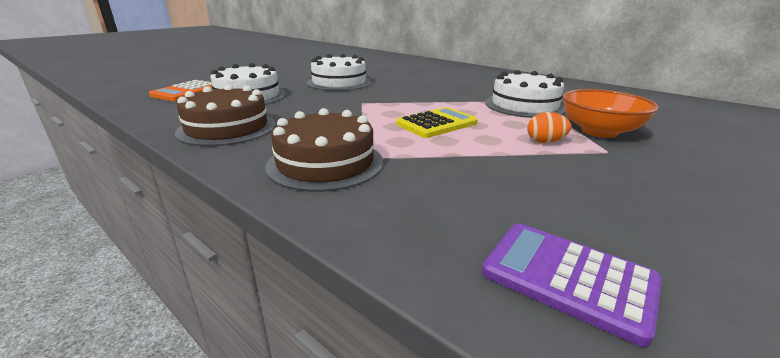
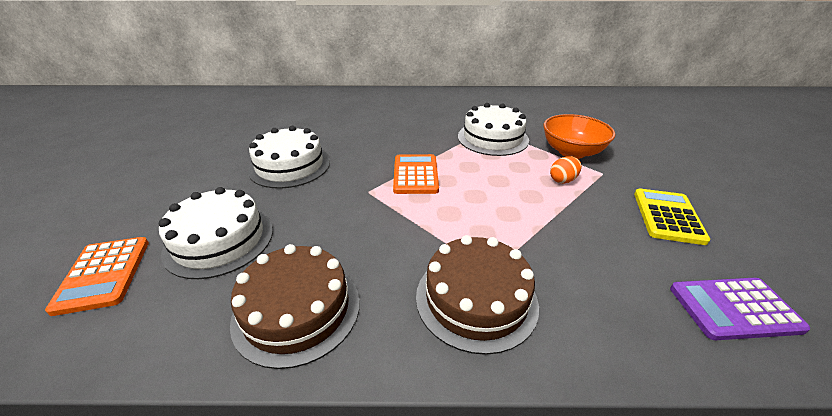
camera: 40 degrees left, 10 degrees up
(412, 105) = (415, 175): none -> orange calculator
(436, 124) = (472, 193): yellow calculator -> yellow calculator (667, 216)

